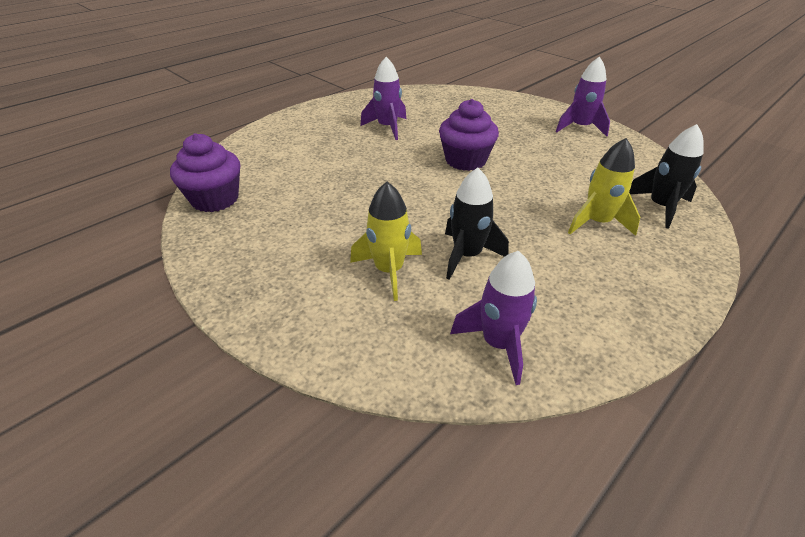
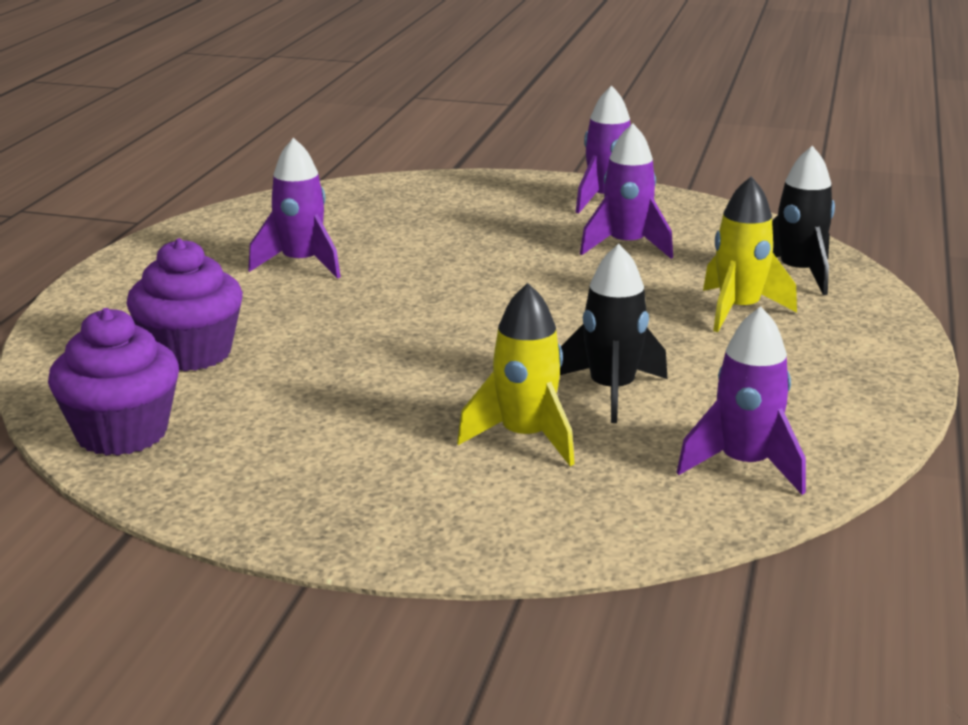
camera: 30 degrees left, 15 degrees down
(465, 160) = (483, 280): purple cupcake -> purple cupcake (190, 353)
(565, 159) = (626, 246): none -> purple rocket

